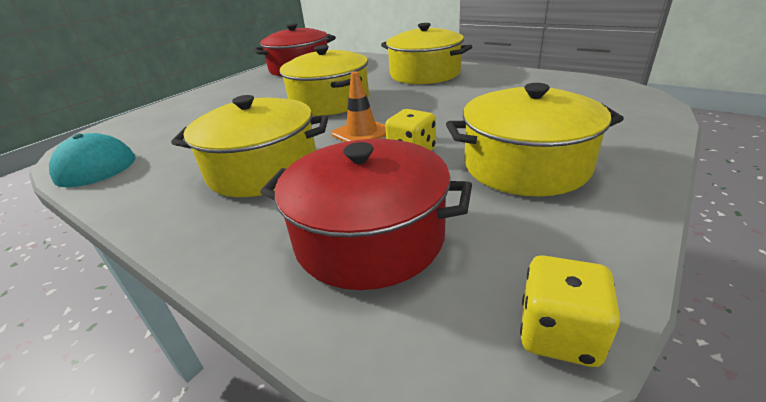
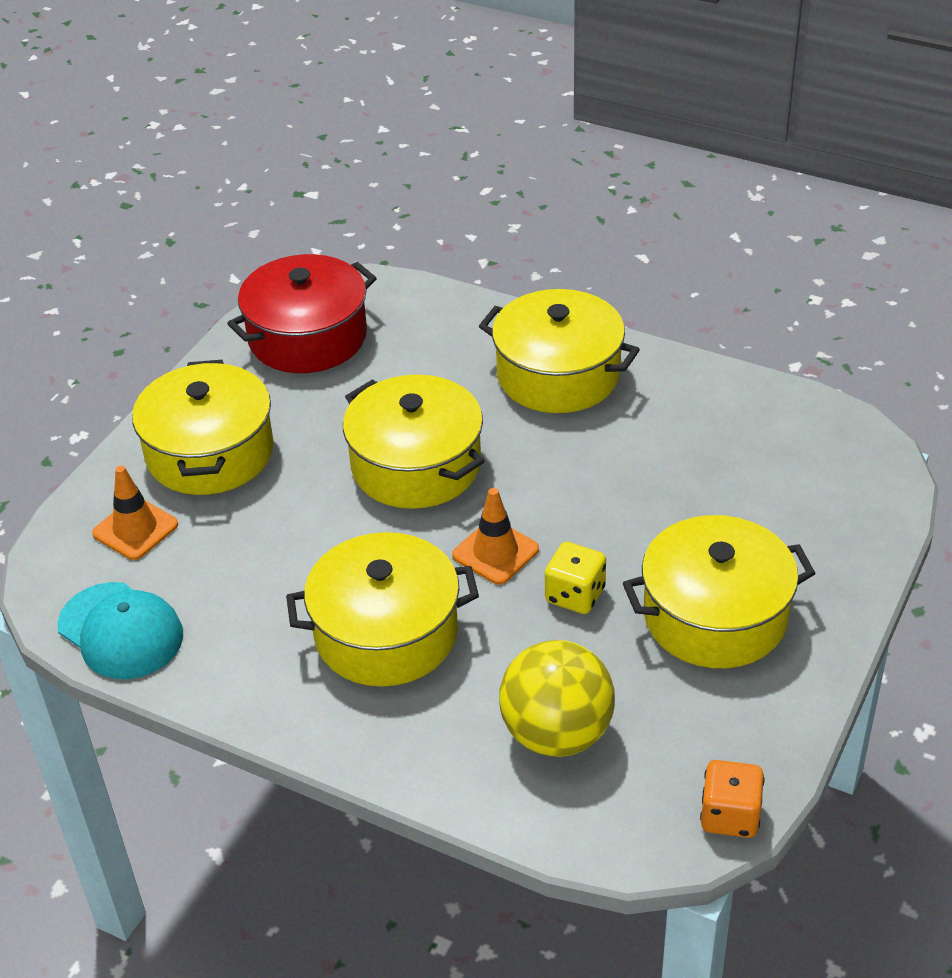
camera: 10 degrees left, 10 degrees up
(153, 123) = (135, 529): none -> orange traffic cone
(221, 99) = (210, 452): none -> yellow pot
(369, 237) = (556, 733): red pot -> yellow ball
(559, 334) = (730, 816): yellow dice -> orange dice

